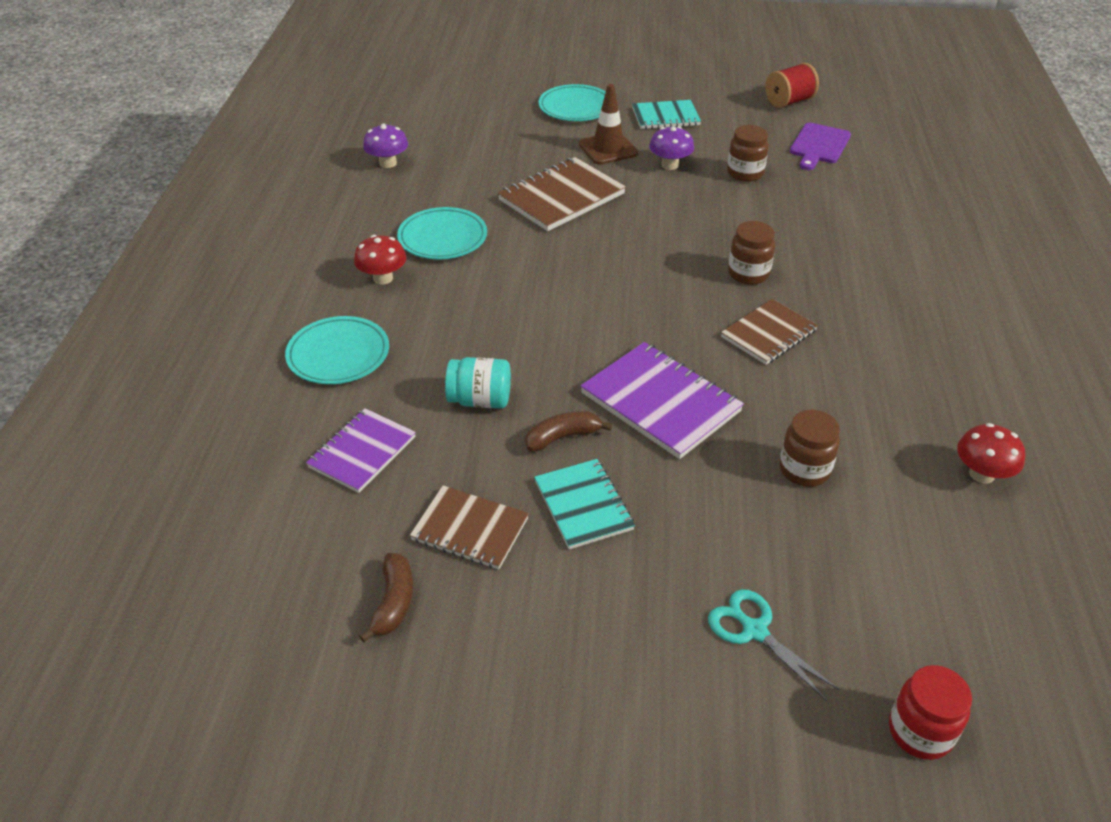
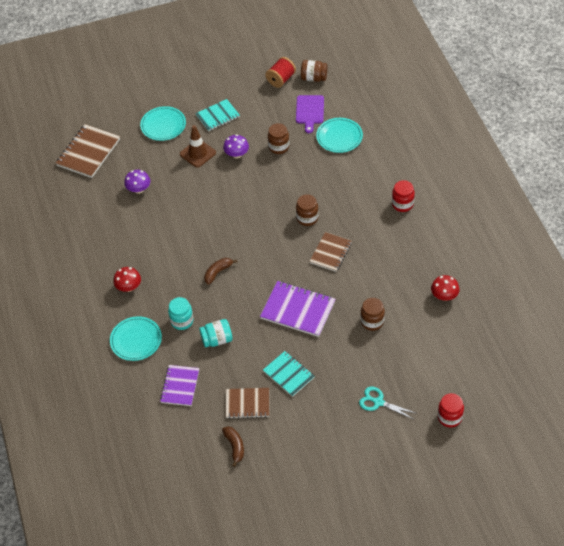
camera: 20 degrees left, 10 degrees up
(388, 163) = (81, 207): purple mushroom -> purple mushroom (139, 189)
(437, 352) = (182, 321): none -> turquoise jar
(442, 238) = (143, 250): turquoise plate -> turquoise plate (339, 137)
(561, 197) = (190, 199): brown notebook -> brown notebook (88, 152)
(563, 437) = (263, 345): brown banana -> brown banana (218, 272)
(844, 111) = (314, 78): none -> brown jar
(940, 303) = (402, 204): none -> red jar

